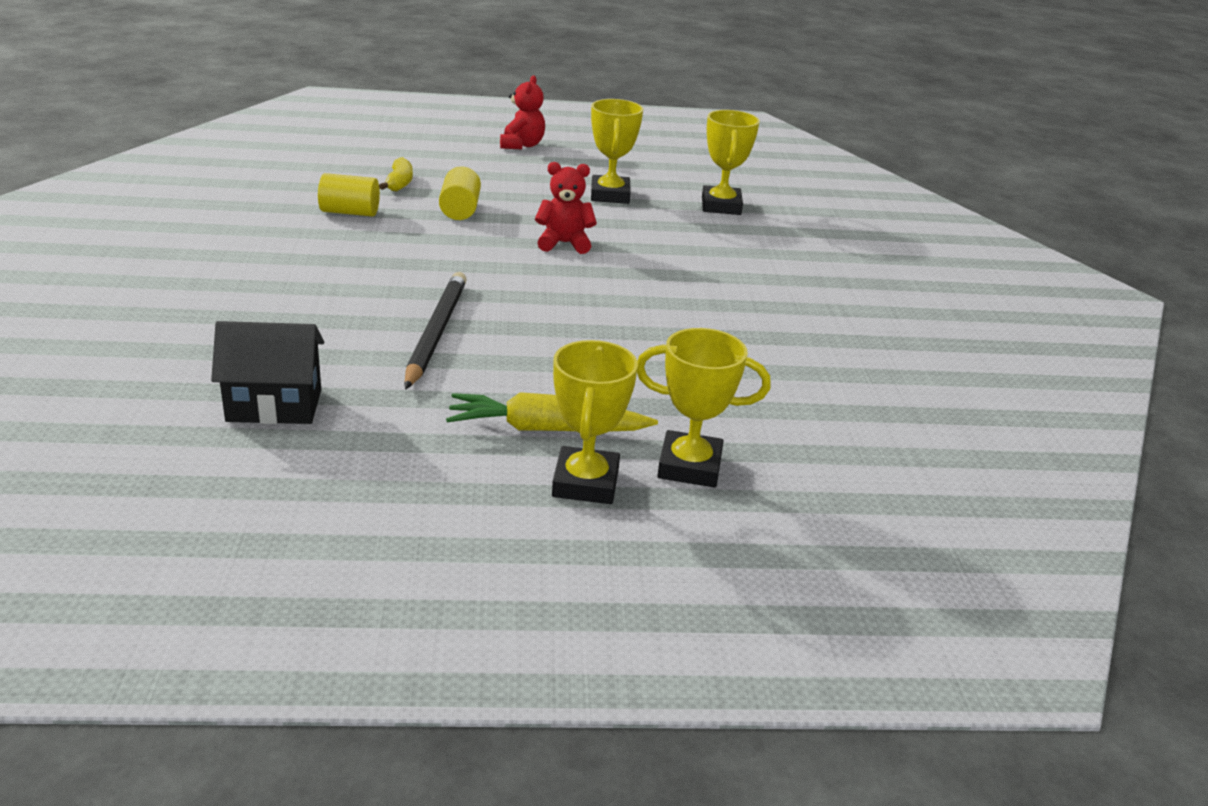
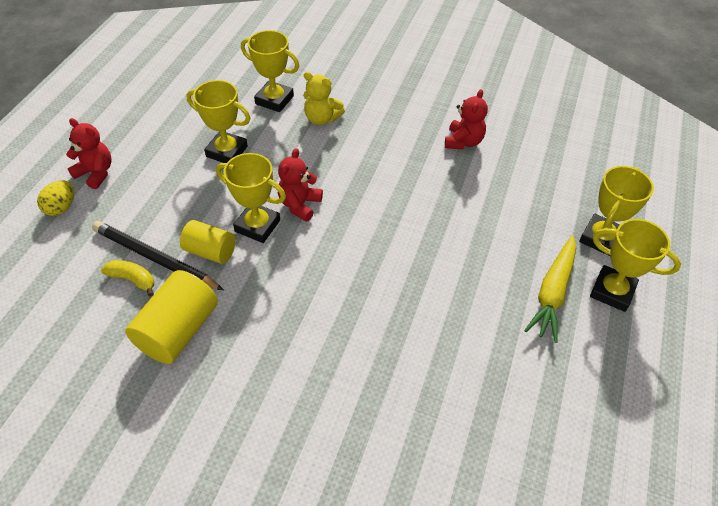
camera: 65 degrees left, 20 degrees up
(274, 405) = (497, 446): black house -> none
(350, 212) = (178, 330): yellow cylinder -> yellow cylinder, size x1.55
(436, 333) = (415, 320): black pencil -> black pencil (155, 258)
(466, 140) = (61, 207): none -> yellow egg
(513, 226) = (257, 226): none -> yellow trophy
(720, 236) = (322, 118): none -> yellow teddy bear
(781, 333) = (463, 142): none -> red teddy bear

